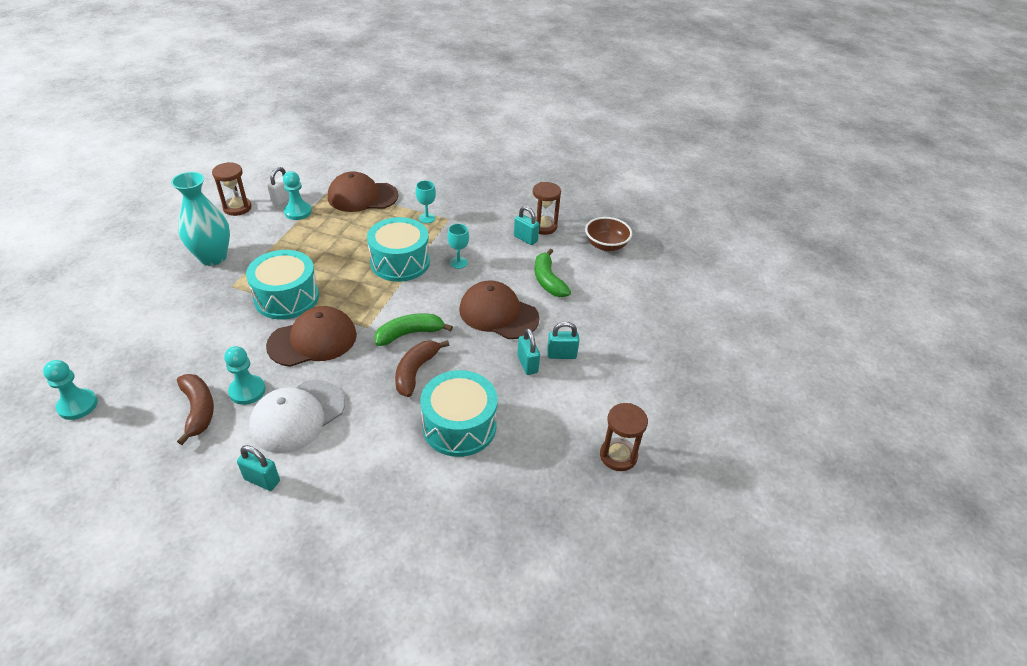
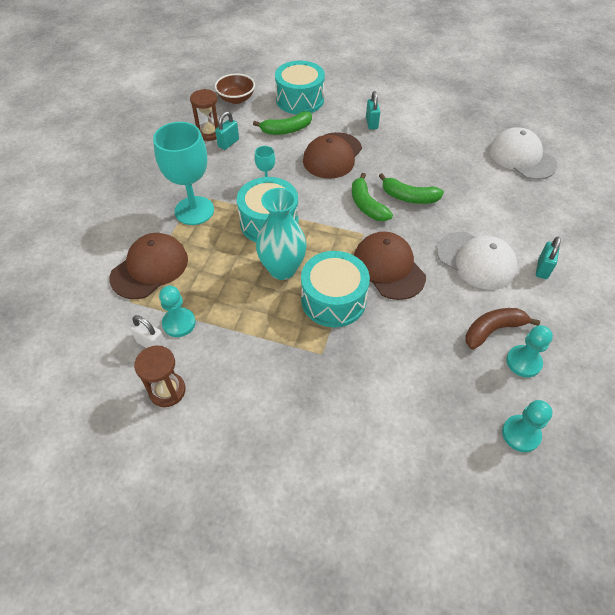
camera: 90 degrees left, 10 degrees up
(213, 257) = (273, 387): turquoise vase -> turquoise vase (282, 269)
(247, 391) = (461, 300): turquoise pawn -> turquoise pawn (523, 362)
(362, 196) = (150, 268): brown cap -> brown cap turned 135 degrees counterclockwise
(416, 371) = (409, 197): brown banana -> green banana
(427, 218) = (194, 210): turquoise goblet -> turquoise goblet, size x2.21
(459, 426) = (455, 170): turquoise drum -> turquoise drum (300, 100)
(477, 514) = (522, 157): none -> white cap
(527, 364) = (385, 139): turquoise padlock -> none
(618, 456) = (454, 101): brown hourglass -> none

